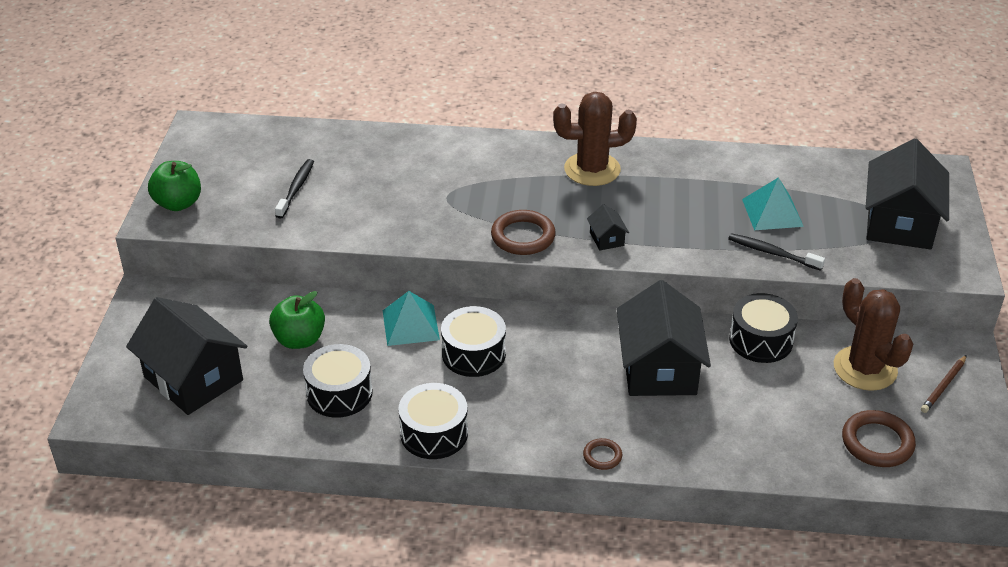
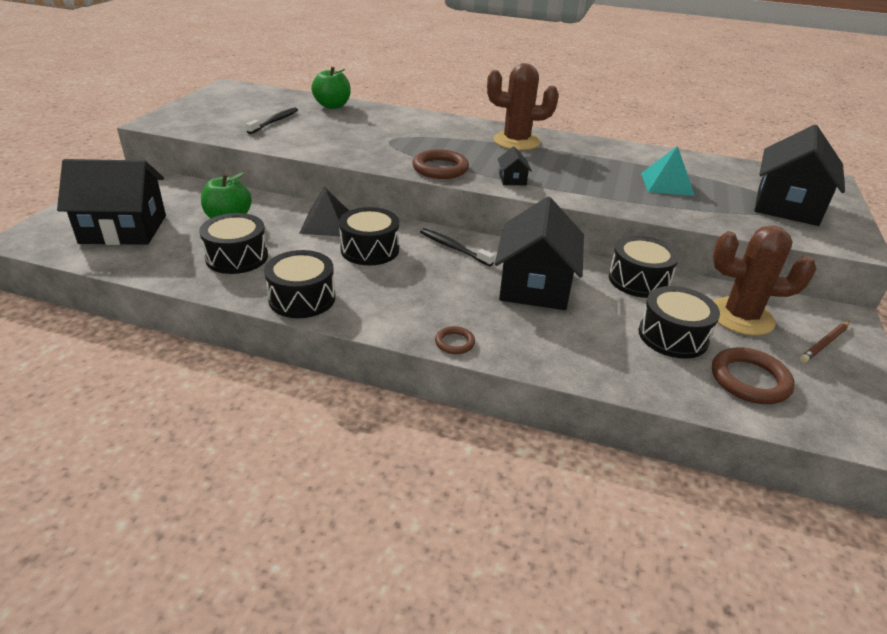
camera: 10 degrees right, 5 degrees down
(178, 203) = (180, 117): green apple -> green apple (332, 106)
(193, 378) = (123, 229): black house -> black house turned 60 degrees counterclockwise
(410, 325) = (326, 223): turquoise pyramid -> black pyramid
(772, 253) = (662, 207): black toothbrush -> black toothbrush (453, 248)
(803, 406) = (673, 336): none -> black drum
(865, 368) = (741, 317): brown cactus -> brown cactus turned 60 degrees counterclockwise

